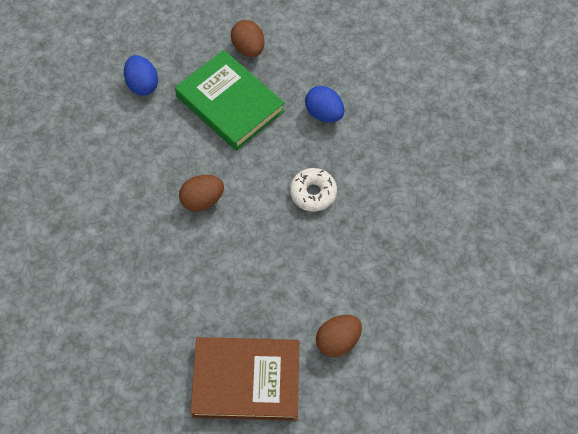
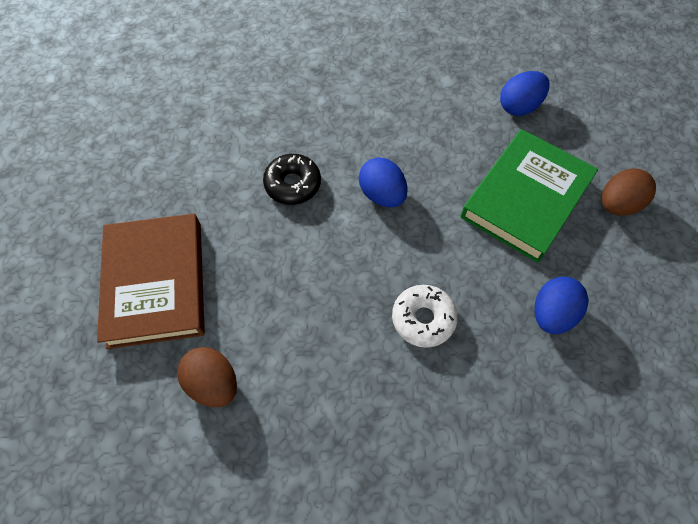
camera: 80 degrees right, 0 degrees up
(175, 265) = (293, 184): none -> black donut
(202, 200) = (382, 195): brown egg -> blue egg

